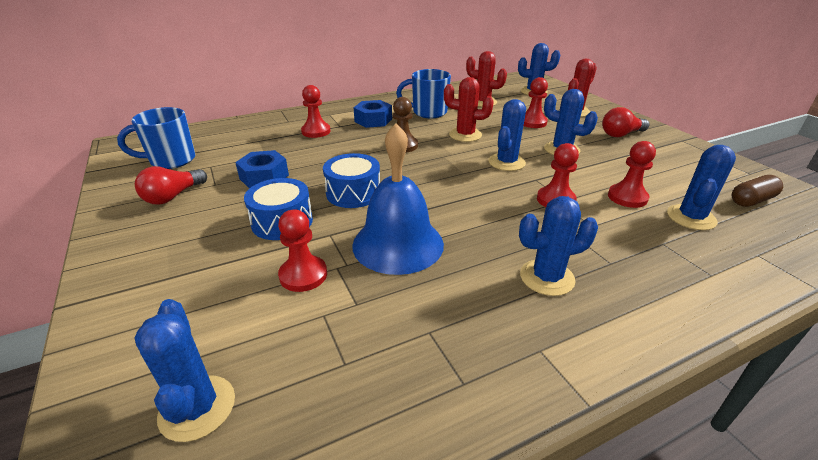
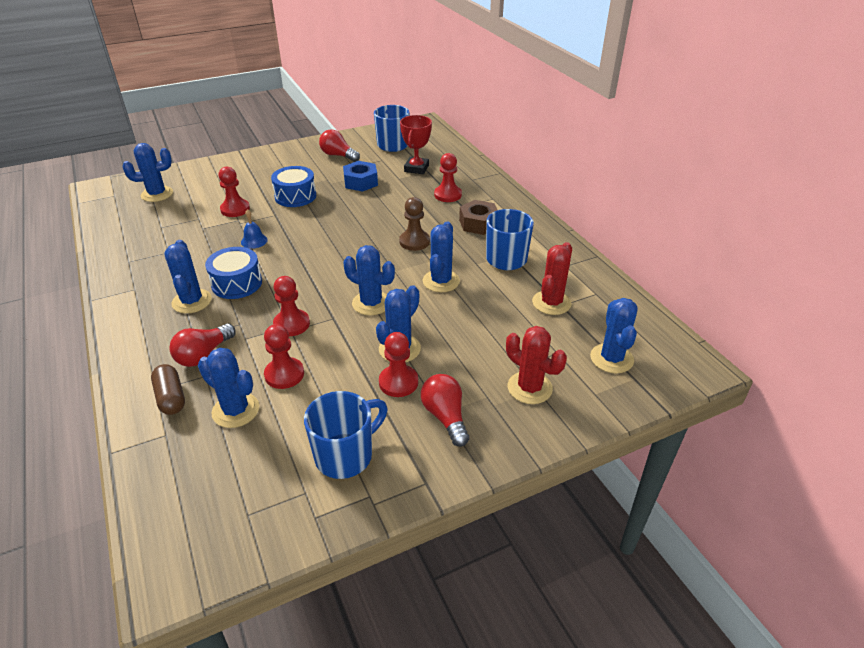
camera: 90 degrees right, 5 degrees up
(248, 146) = (416, 168): none -> red trophy
(353, 193) = (328, 220): blue drum -> blue drum (237, 283)
(373, 120) = (478, 223): blue nut -> brown nut
(398, 244) = (254, 241): blue bell -> blue bell, size x0.41
(465, 135) = (441, 281): red cactus -> blue cactus
(532, 122) = (483, 338): red pawn -> red pawn (398, 382)
(635, 250) = (203, 354): none -> red light bulb
(688, 165) = (345, 455): none -> blue mug
(751, 200) = (251, 481): brown capsule -> brown capsule (171, 397)

